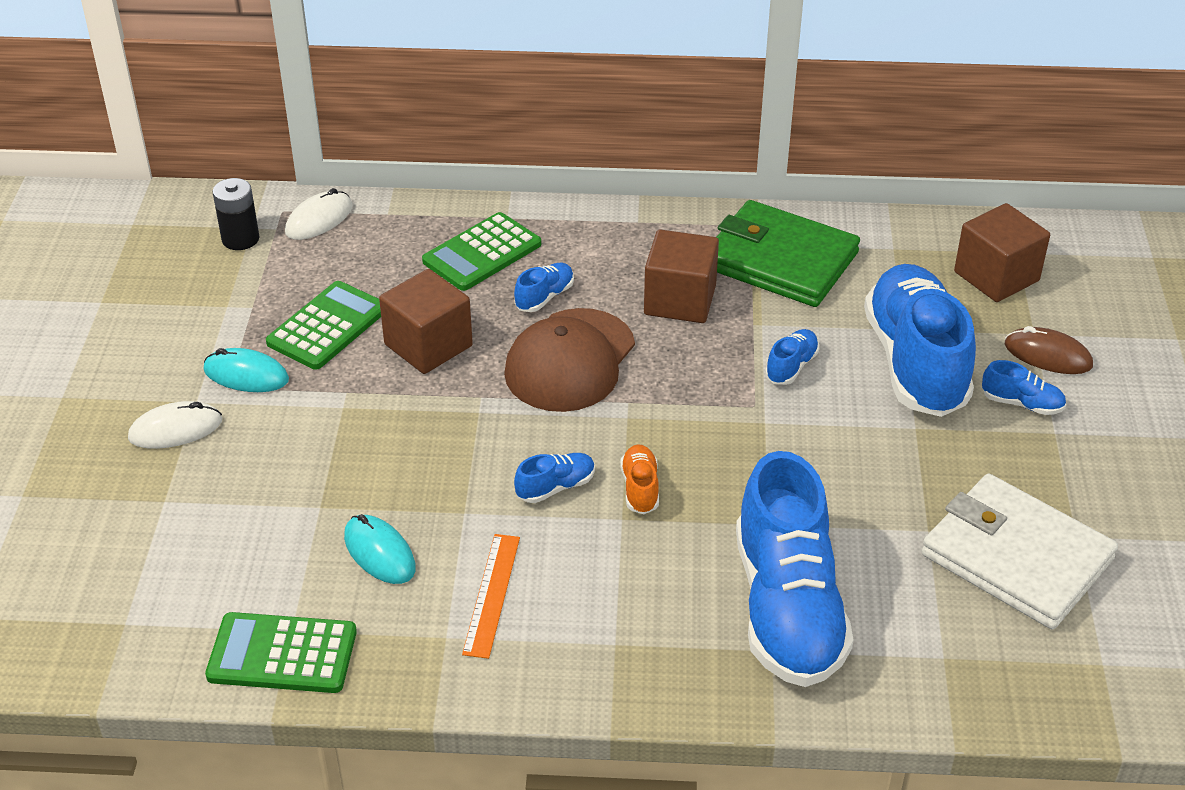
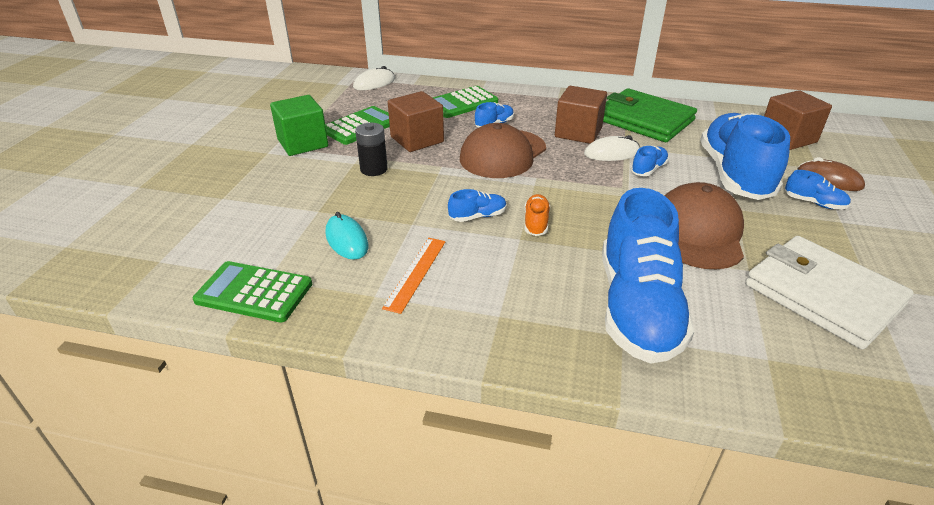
camera: 10 degrees right, 5 degrees down
(175, 429) = (248, 164): white mouse -> white mouse (611, 153)
(240, 239) = (327, 87): black battery -> black battery (374, 169)
(246, 375) = (303, 143): turquoise mouse -> green cube
(863, 476) = (698, 232): none -> brown cap

